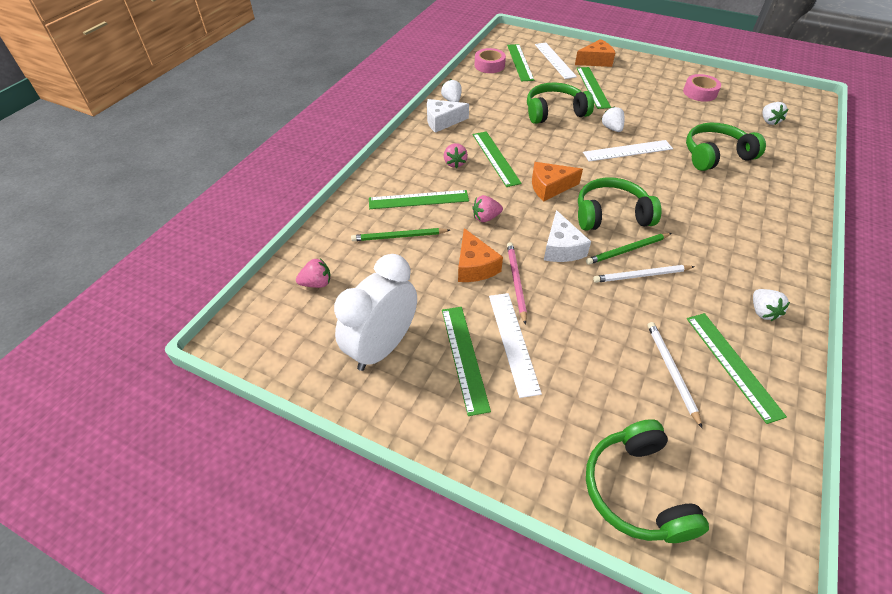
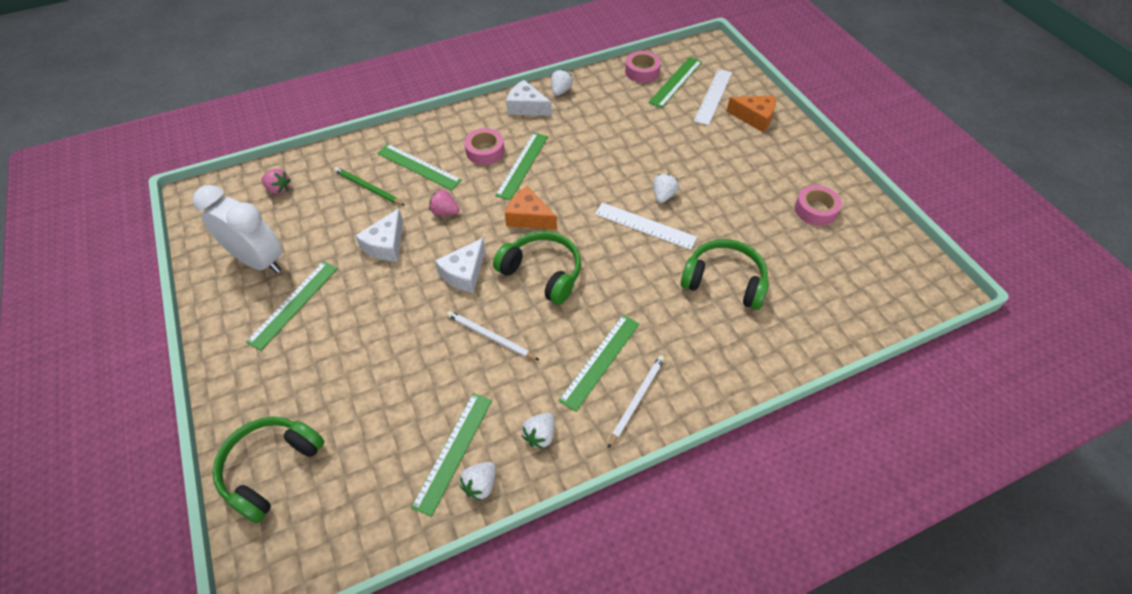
camera: 40 degrees right, 5 degrees up
(382, 347) = (259, 261): white clock -> white clock turned 45 degrees clockwise
(455, 163) = (485, 151): pink strawberry -> pink tape
(474, 266) = (386, 244): orange cheese -> white cheese
(513, 342) = (335, 317): white ruler -> none
(516, 282) = (396, 276): pink pencil -> none
(554, 112) = (634, 150): green headphones -> none
(593, 87) = (709, 144): green ruler -> green ruler (600, 361)
(627, 250) = (510, 310): green pencil -> none
(671, 371) = (404, 419): white pencil -> white pencil (637, 400)
(769, 121) = (844, 283): white strawberry -> white strawberry (480, 485)

